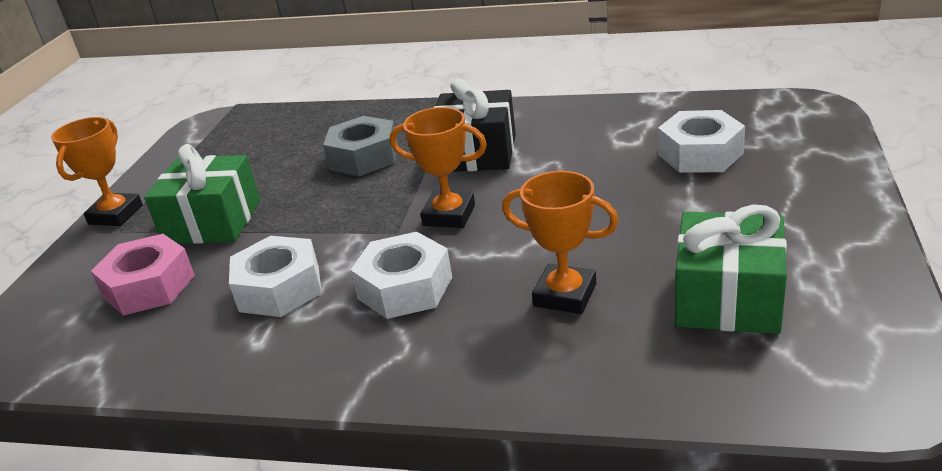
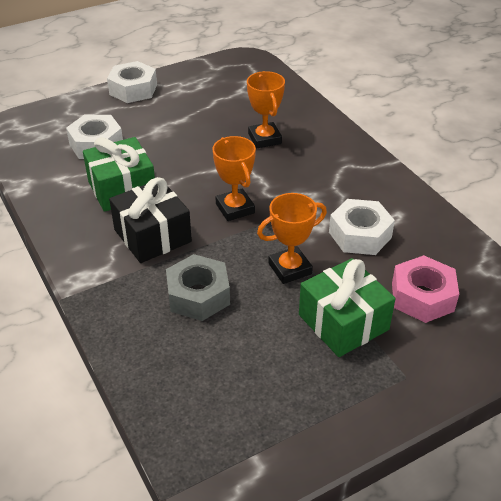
camera: 135 degrees left, 10 degrees up
(116, 215) = (396, 401): orange trophy -> orange trophy (290, 269)
(405, 288) = (310, 189): white nut -> white nut (133, 89)
(727, 298) = (226, 100): green gift -> green gift (122, 189)

